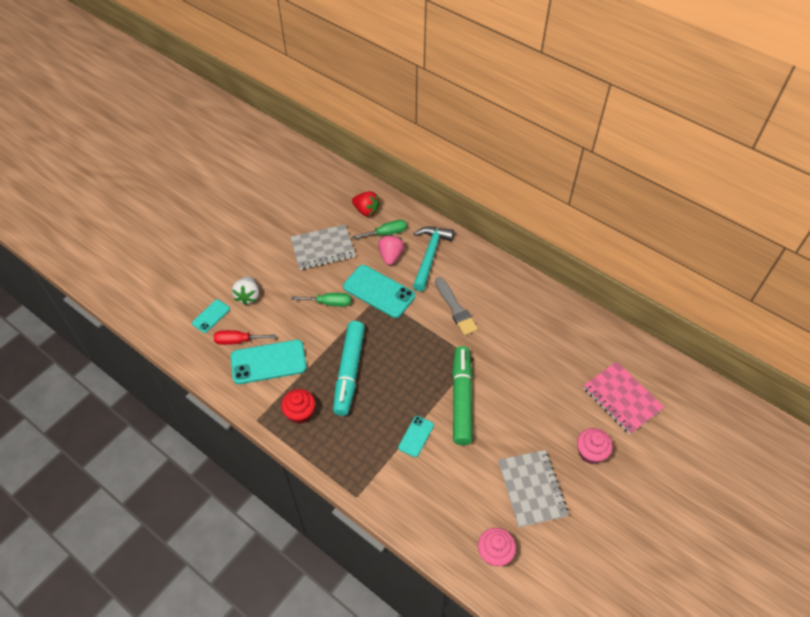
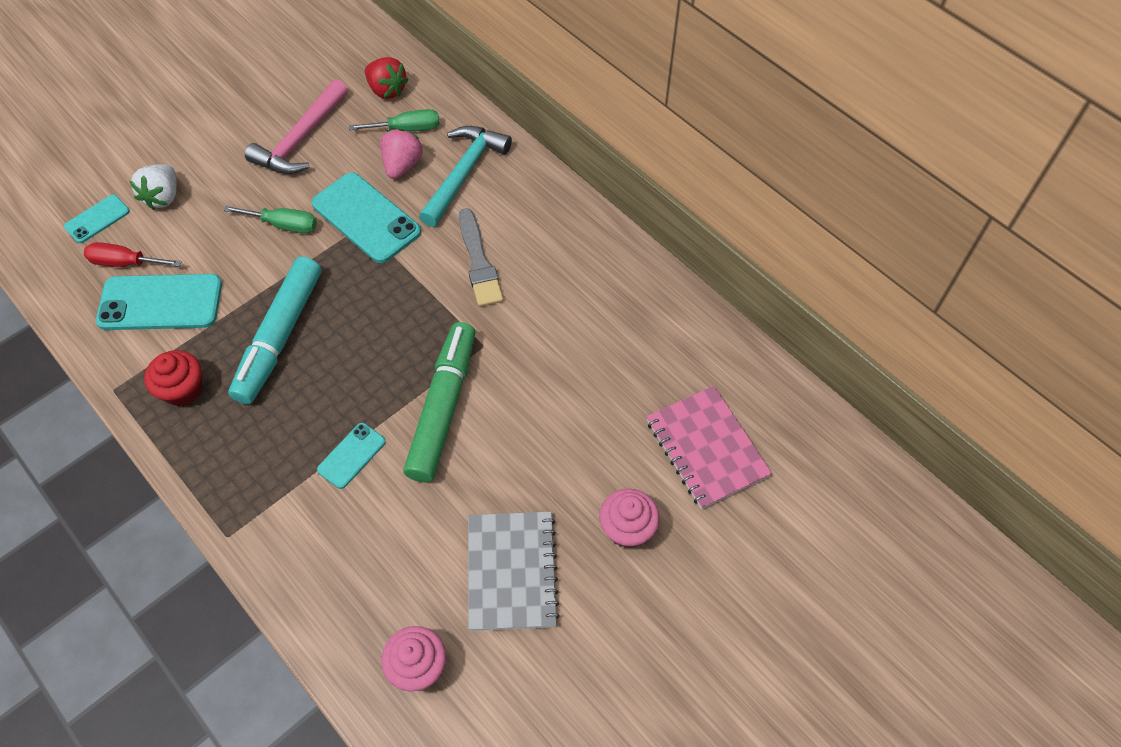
camera: 10 degrees right, 5 degrees up
(323, 248) = (301, 139): grey notebook -> pink hammer

